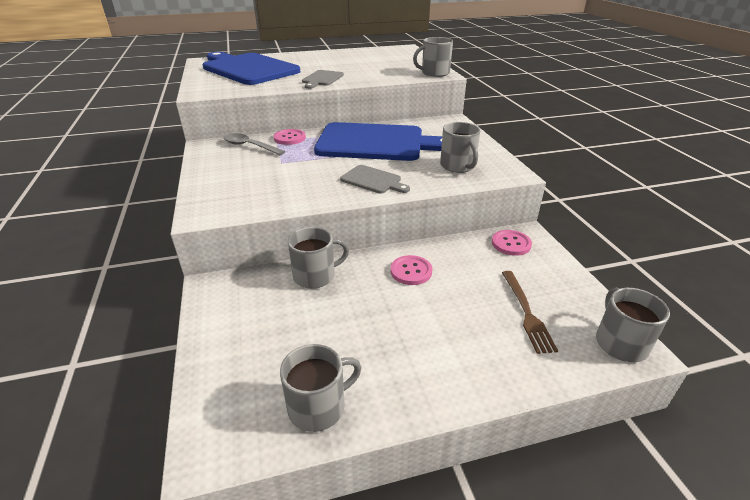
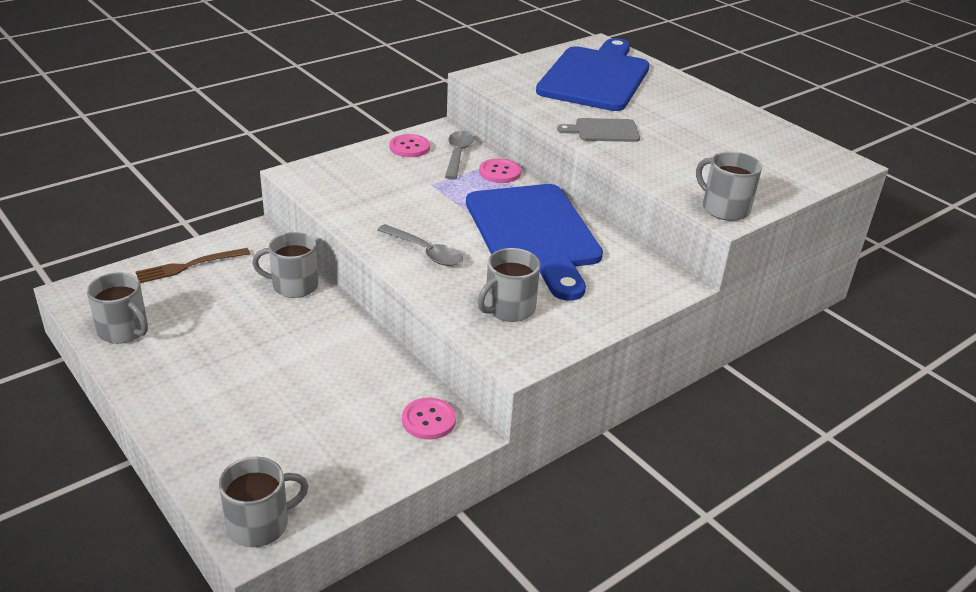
camera: 65 degrees right, 0 degrees up
(315, 276) = (294, 286): grey mug -> grey mug turned 135 degrees clockwise
(373, 180) = (425, 252): grey cutting board -> grey spoon
(411, 271) = (330, 346): pink button -> pink button (409, 147)
(526, 313) = (288, 444): brown fork -> brown fork (189, 266)

